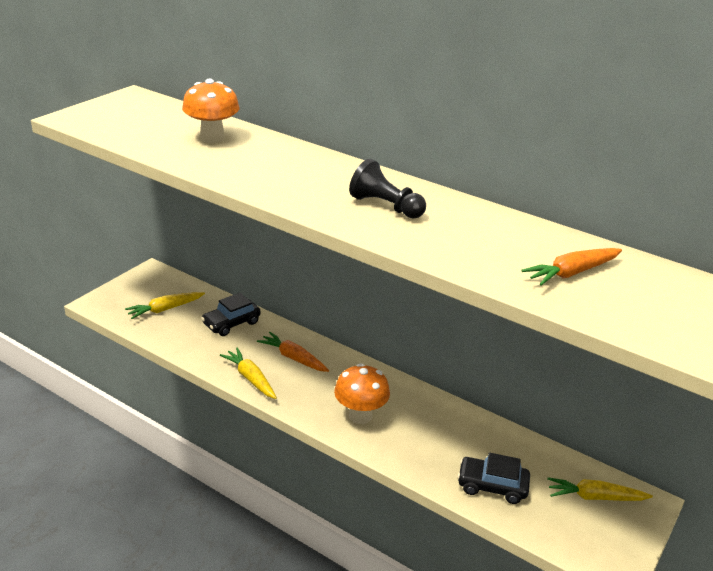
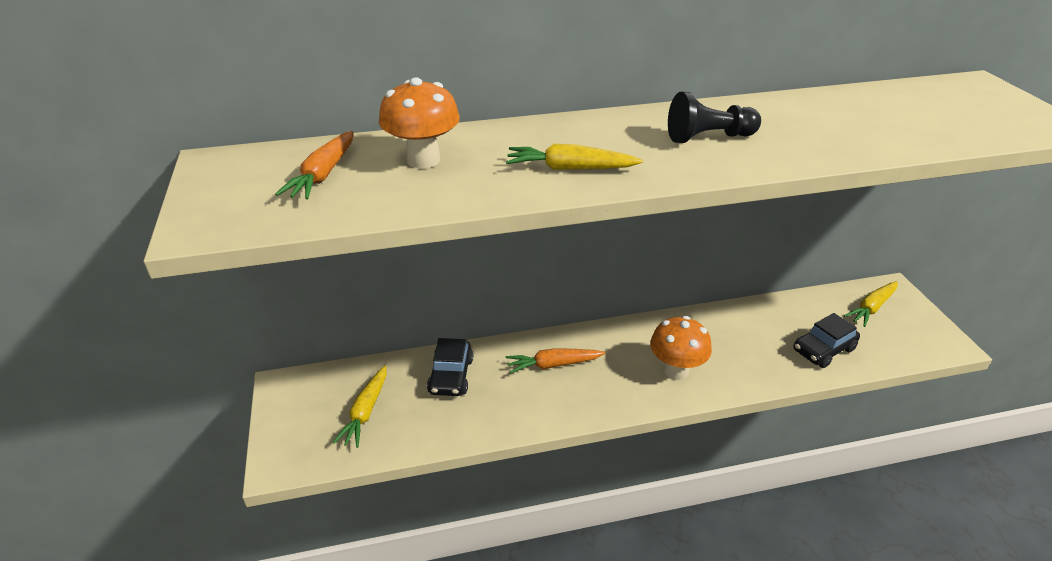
camera: 45 degrees left, 5 degrees up
(250, 378) = (553, 411): yellow carrot -> yellow carrot (570, 168)
(572, 273) = (910, 116): orange carrot -> orange carrot (323, 174)

